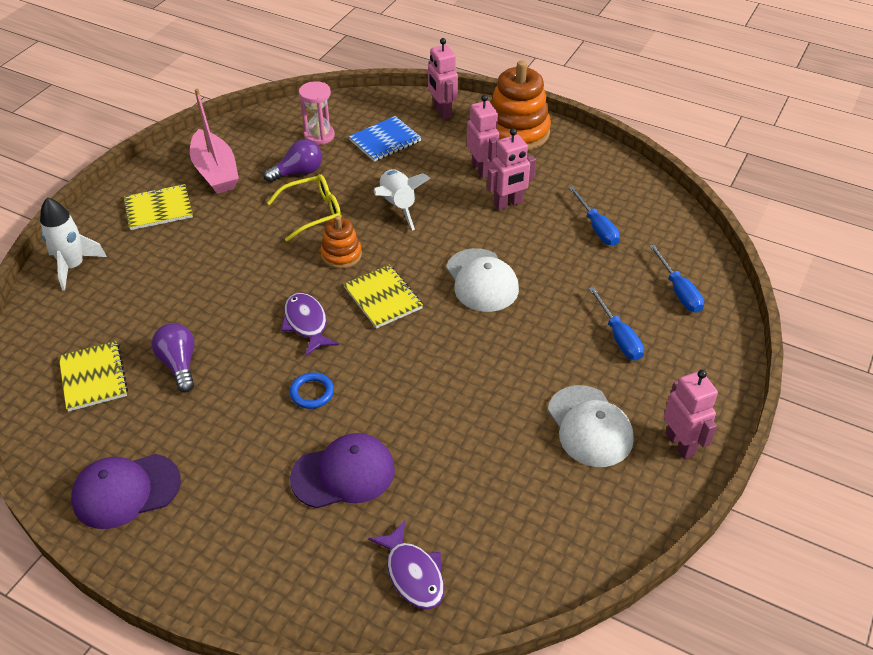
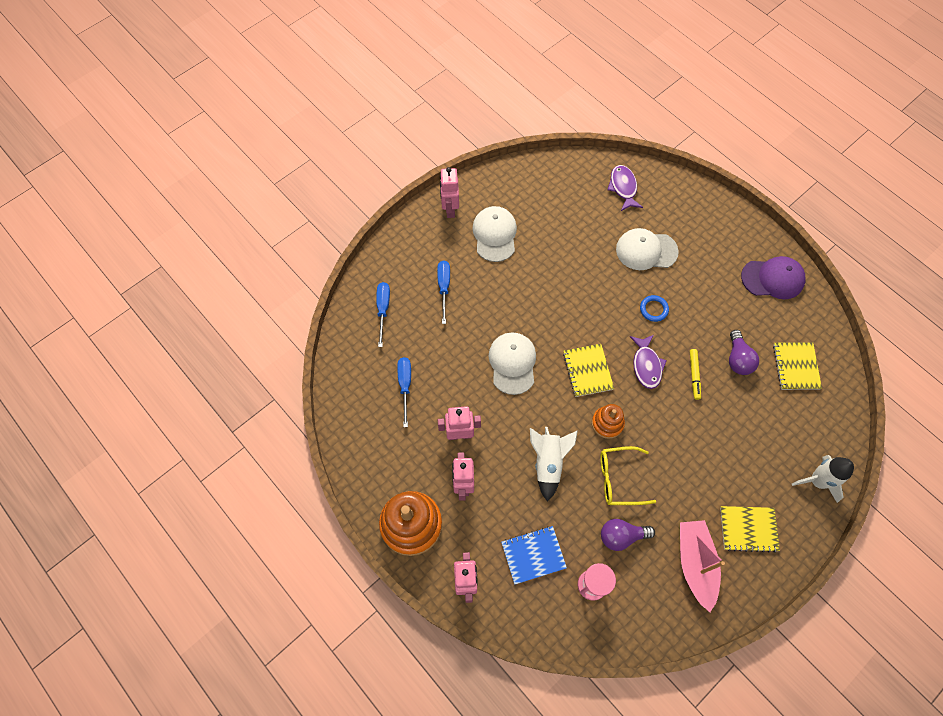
camera: 160 degrees left, 20 degrees up
(239, 330) = (694, 375): none -> yellow marker
(343, 474) = (646, 250): purple cap -> white cap

